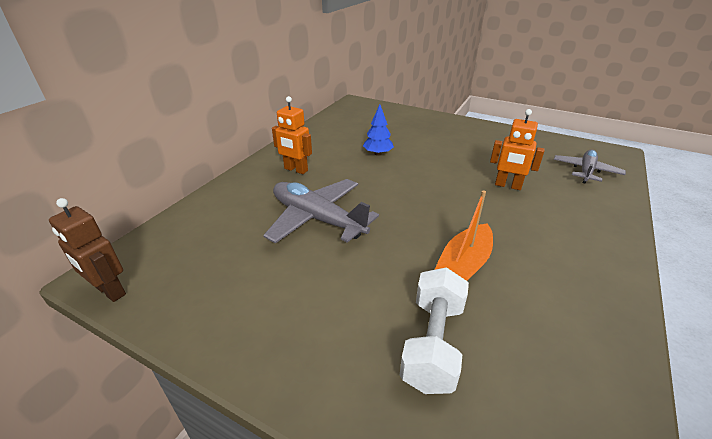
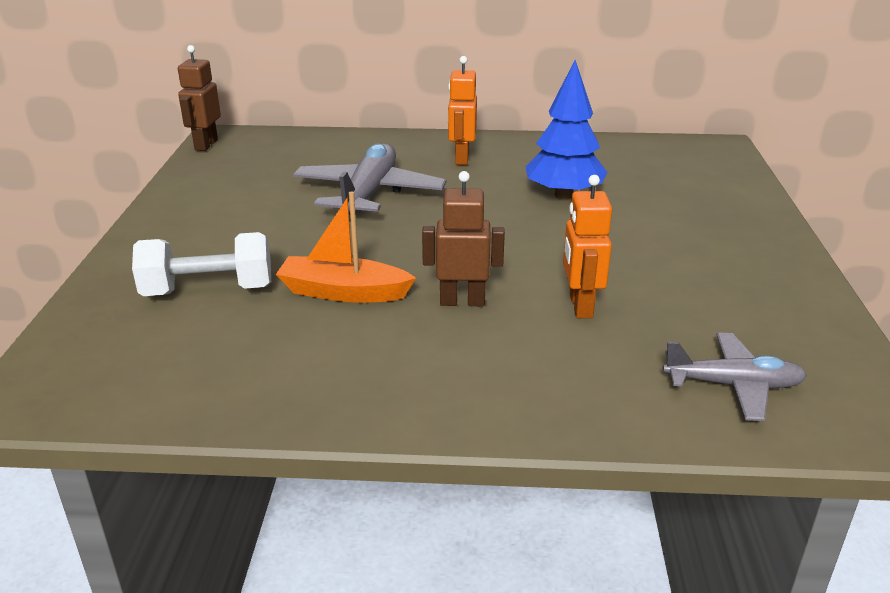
camera: 65 degrees right, 5 degrees down
(378, 153) = (564, 195): blue tree -> blue tree, size x1.63
(491, 220) = (462, 301): none -> brown robot

